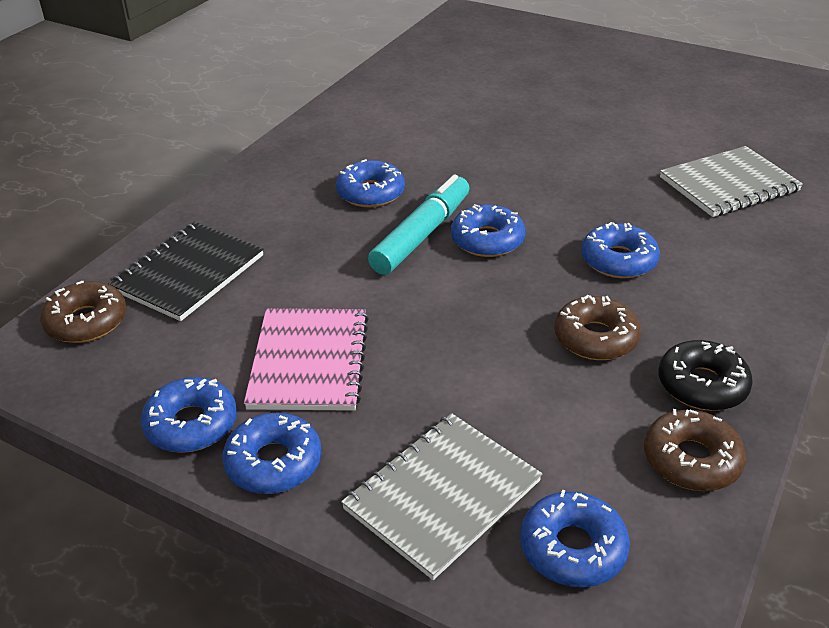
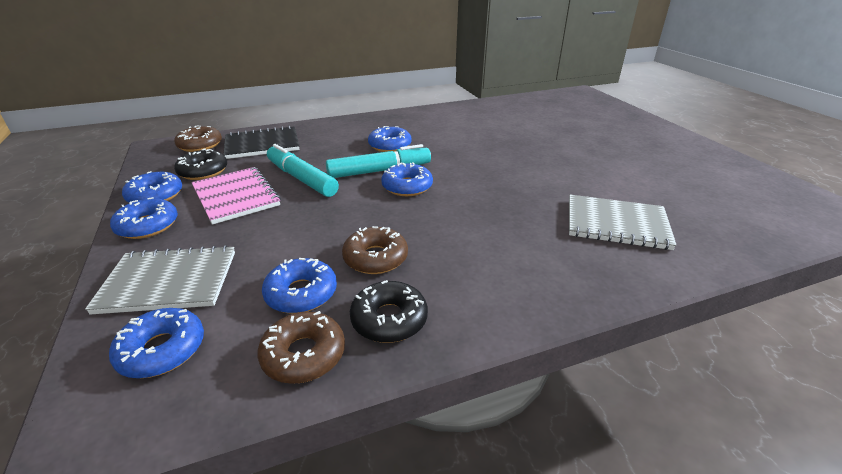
camera: 40 degrees right, 5 degrees down
(186, 355) = (203, 171): none -> black donut
(309, 361) = (236, 196): pink notebook -> pink notebook turned 75 degrees counterclockwise
(347, 294) = (302, 179): none -> turquoise marker
(618, 260) = (462, 228): blue donut -> blue donut (301, 293)

